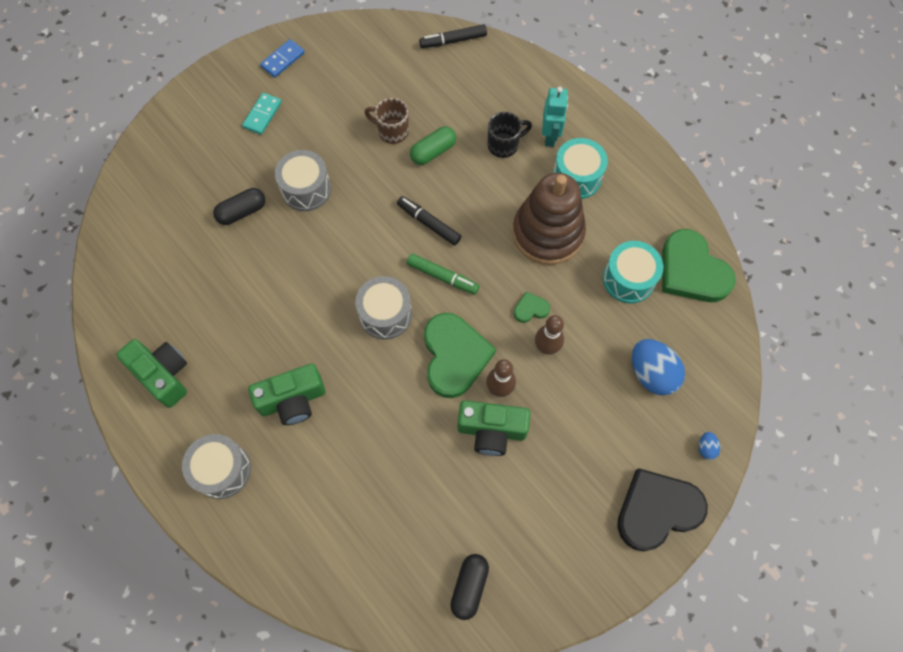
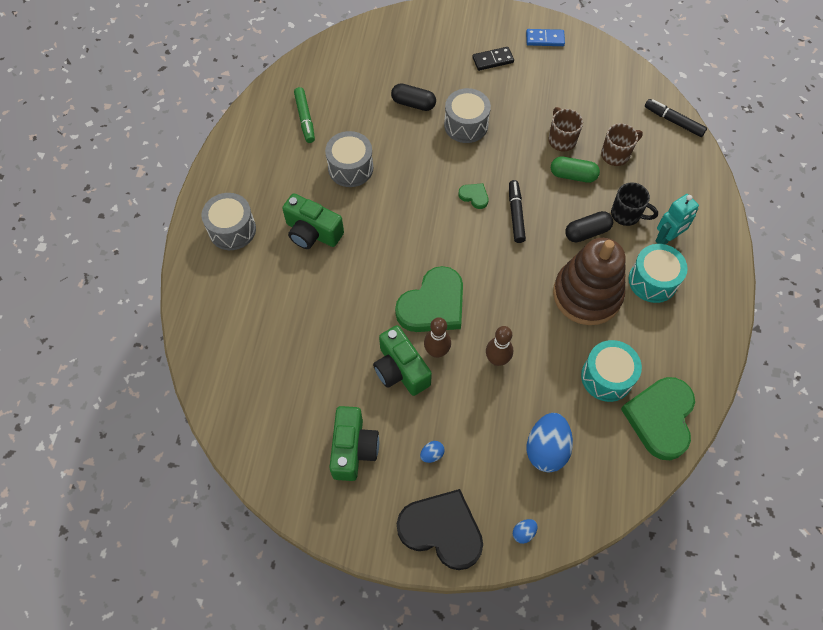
camera: 50 degrees right, 5 degrees down
(163, 375) = (265, 150): green camera -> green camera (353, 449)
(262, 115) = (493, 60): turquoise domino -> black domino
(385, 314) = (423, 239): grey drum -> grey drum (350, 168)
(442, 276) = (484, 253): green marker -> green marker (305, 118)
(444, 105) = (616, 154): none -> brown mug
(469, 587) = (277, 438): black capsule -> black capsule (587, 232)
(530, 309) = (516, 327): green heart -> green heart (474, 196)
(587, 466) = (432, 454): none -> blue egg

